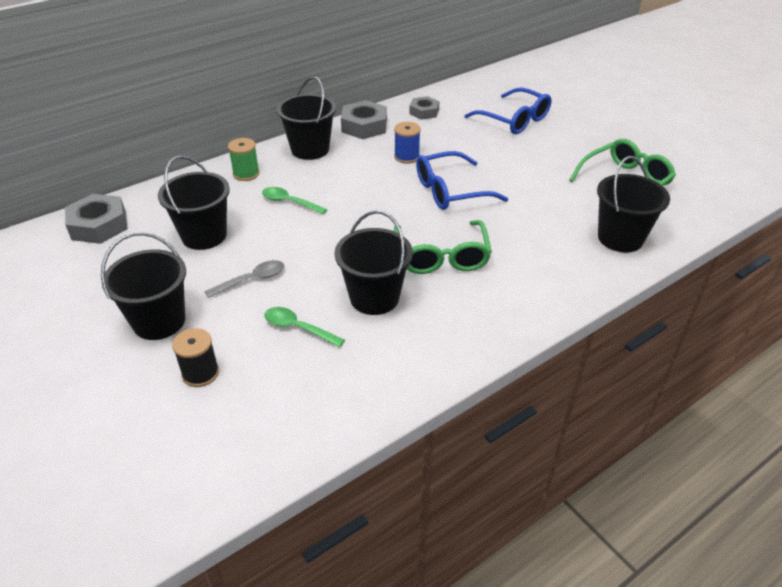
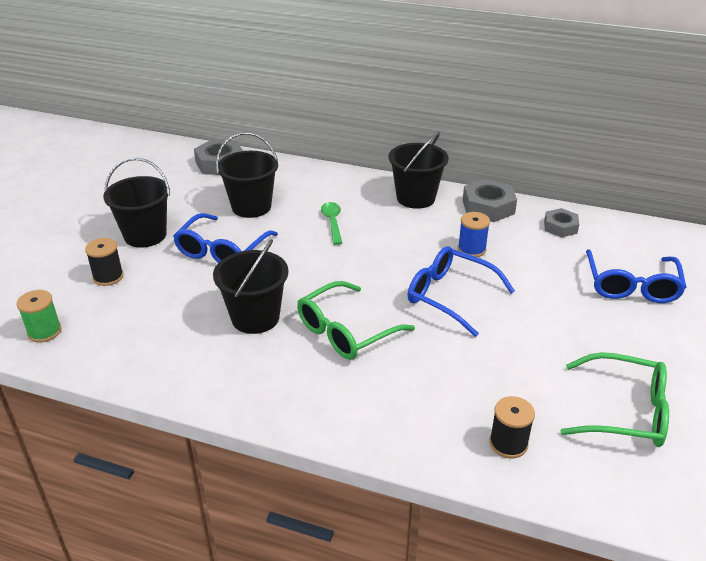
camera: 55 degrees right, 5 degrees down
(246, 174) = (345, 187): green spool -> green spool (44, 331)
(252, 280) = (222, 250): grey spoon -> blue glasses
(298, 328) = (187, 296): green spoon -> none
(620, 238) = (508, 443): black bucket -> black spool

